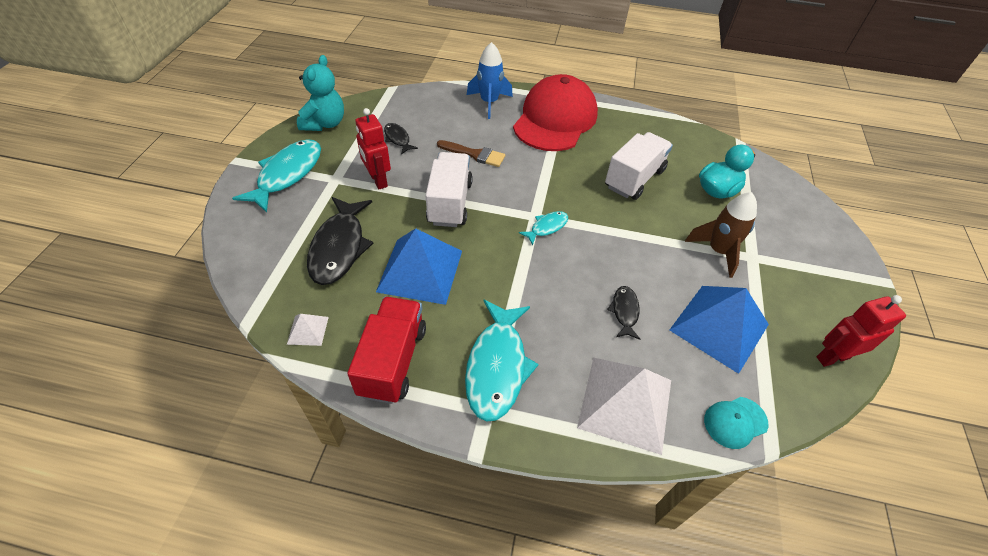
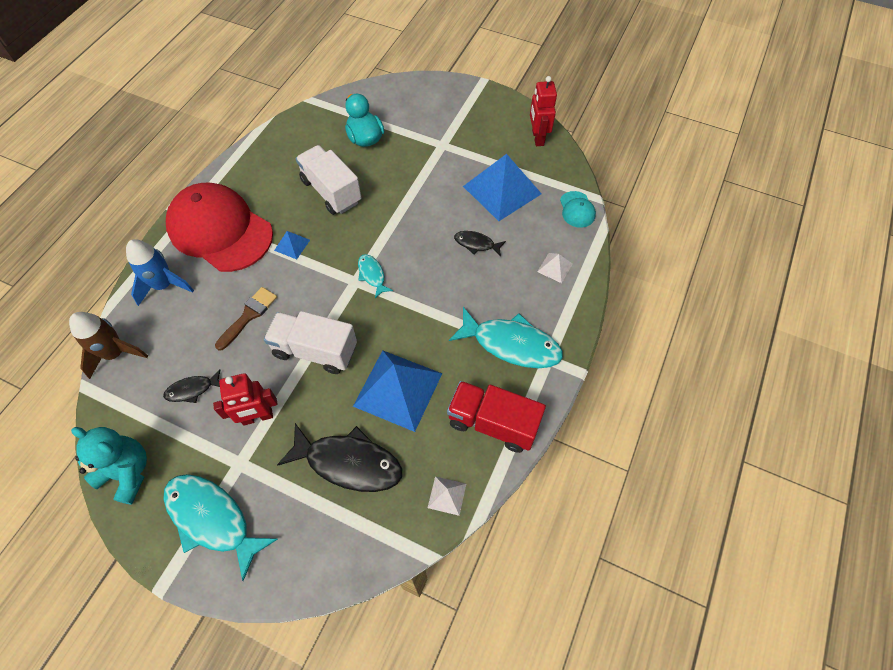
camera: 75 degrees left, 10 degrees up
(559, 165) = (292, 245): none -> blue pyramid
(625, 403) = (555, 267): white pyramid -> white pyramid, size x0.44
(718, 251) = (431, 163): brown rocket -> brown rocket (115, 353)

